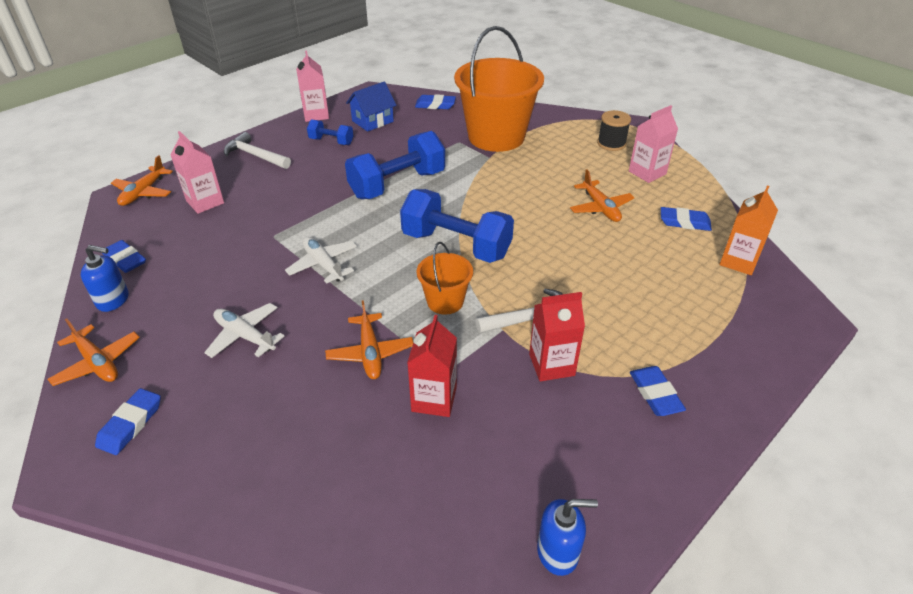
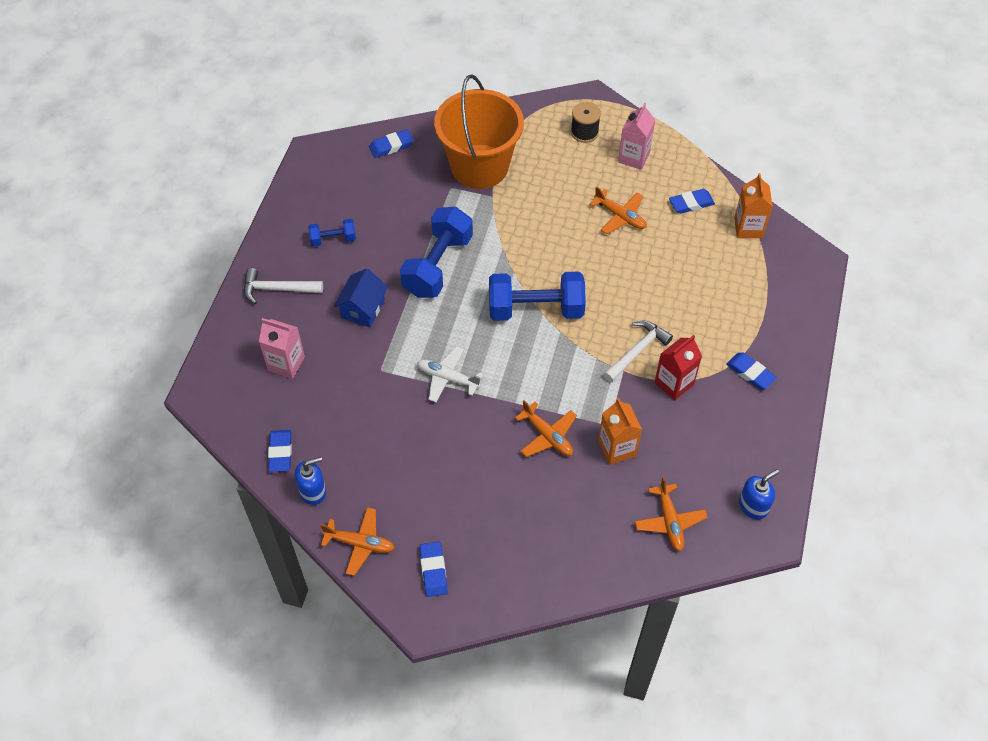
camera: 30 degrees left, 15 degrees up
(125, 259) = (280, 452): blue eraser -> blue eraser turned 75 degrees clockwise
(144, 192) = (217, 379): orange plane -> orange plane (669, 521)
(245, 336) = (446, 468): white plane -> none
(316, 115) = (286, 210): pink carton -> none
(372, 121) = (349, 195): blue house -> blue house (363, 308)
(434, 399) = (617, 448): red carton -> orange carton
(445, 301) = (566, 366): orange bucket -> none

